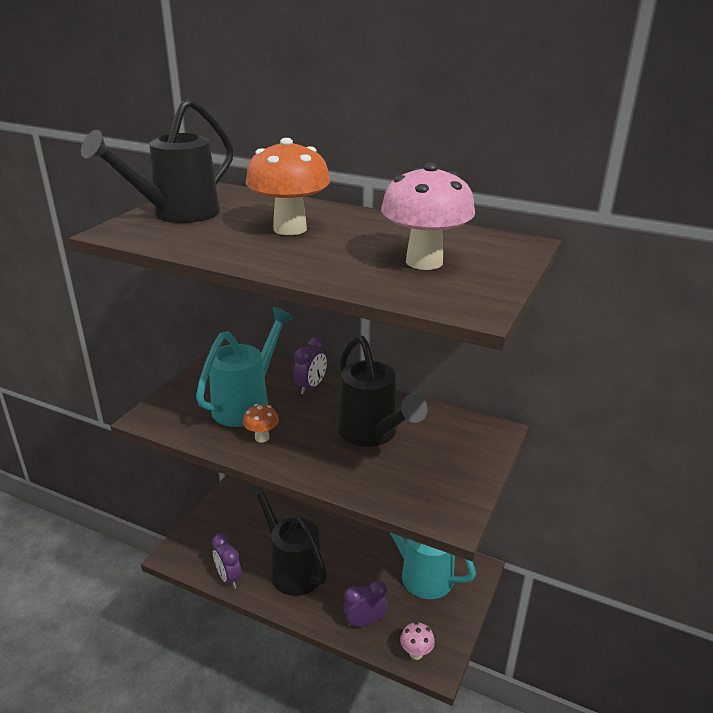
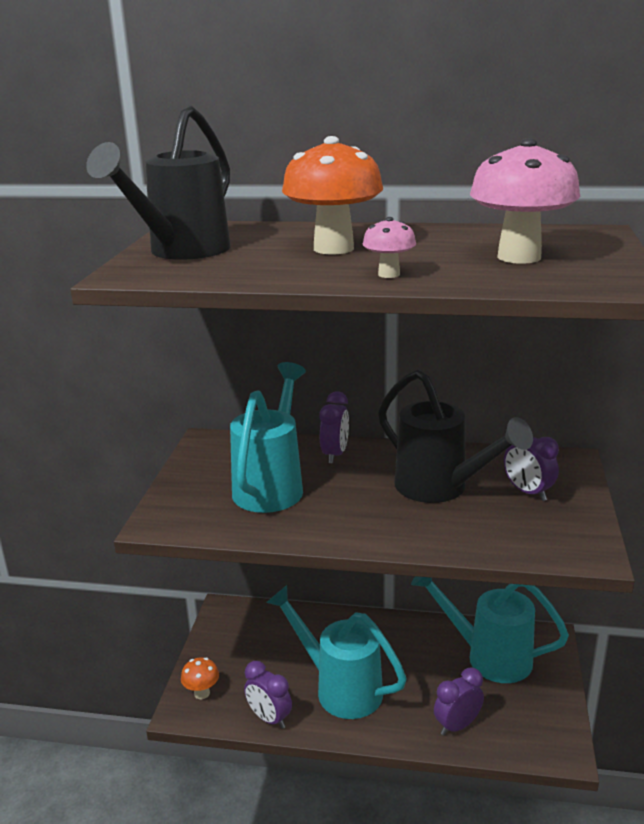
camera: 15 degrees left, 5 degrees down
(262, 437) = (315, 516): orange mushroom -> orange mushroom (202, 693)
(291, 567) = (339, 687): black watering can -> turquoise watering can
(416, 653) = (532, 743): pink mushroom -> pink mushroom (389, 274)
(440, 453) = (528, 492): none -> purple clock

